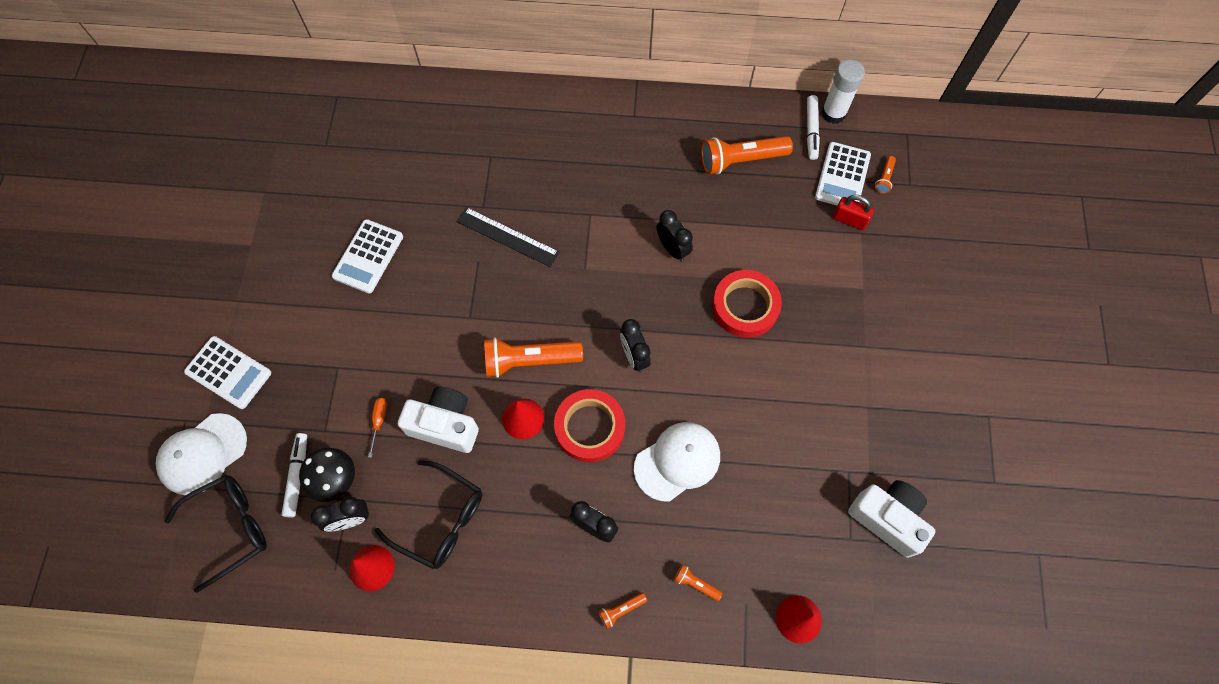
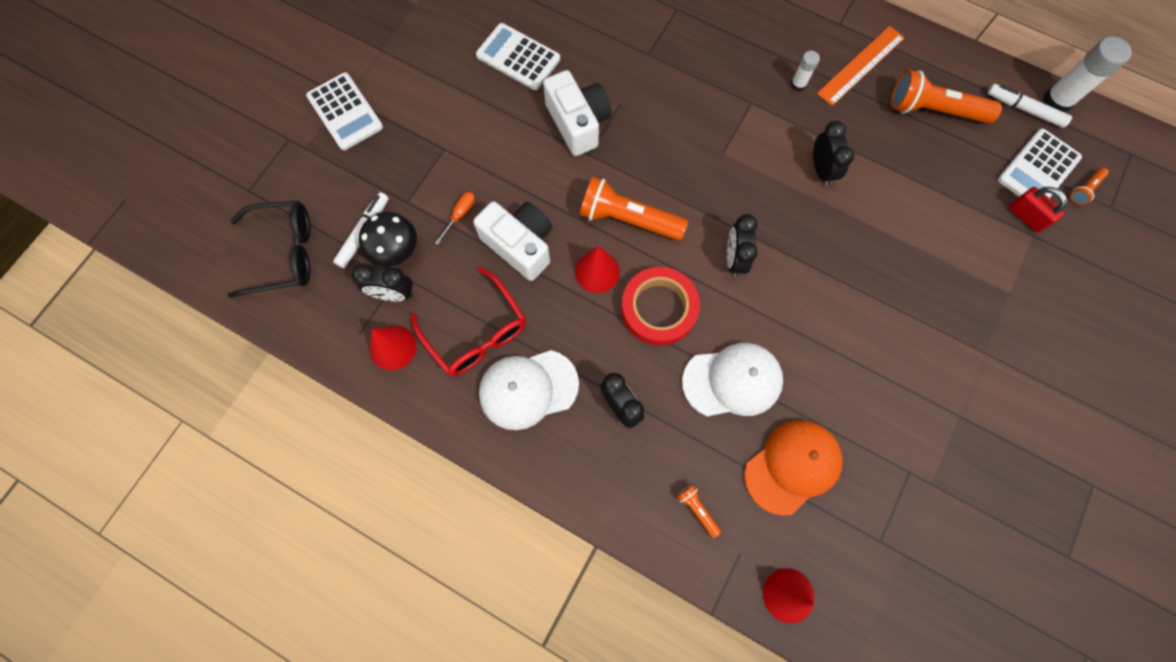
camera: 25 degrees right, 5 degrees up
(202, 454) = (290, 176): white cap -> white cap (528, 389)
(368, 256) = (518, 57): white calculator -> white calculator turned 75 degrees clockwise
(441, 520) = (476, 332): black glasses -> red glasses
(507, 237) = (659, 92): black ruler -> none
(621, 610) = (611, 499): orange flashlight -> none
(622, 183) = (798, 84): none -> white glue stick
(667, 145) = (861, 65): none -> orange ruler
(745, 306) = (872, 258): red tape -> none
(756, 510) = (792, 466): none -> orange cap
(811, 130) = (1024, 109): white marker -> white marker turned 90 degrees clockwise
(887, 518) = (931, 539): white camera -> white camera (578, 123)

